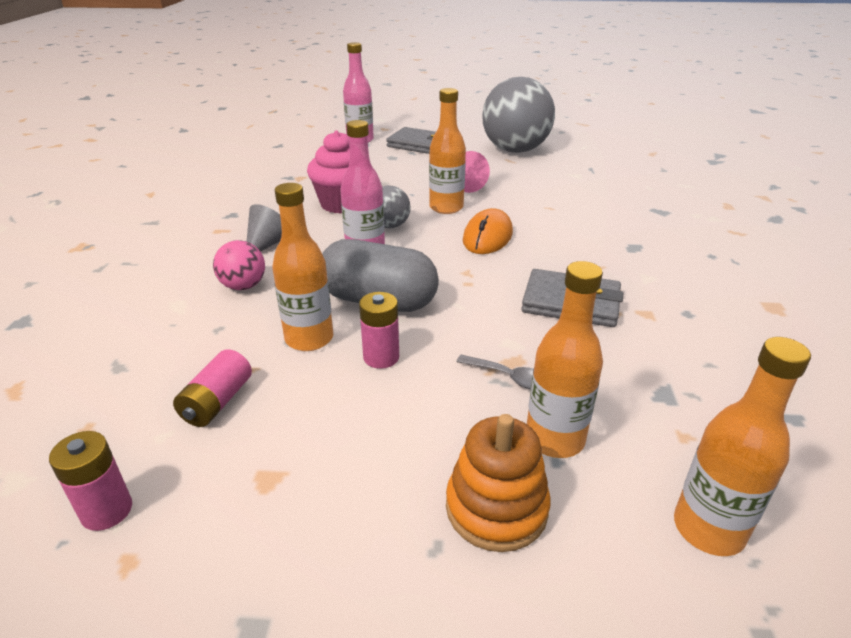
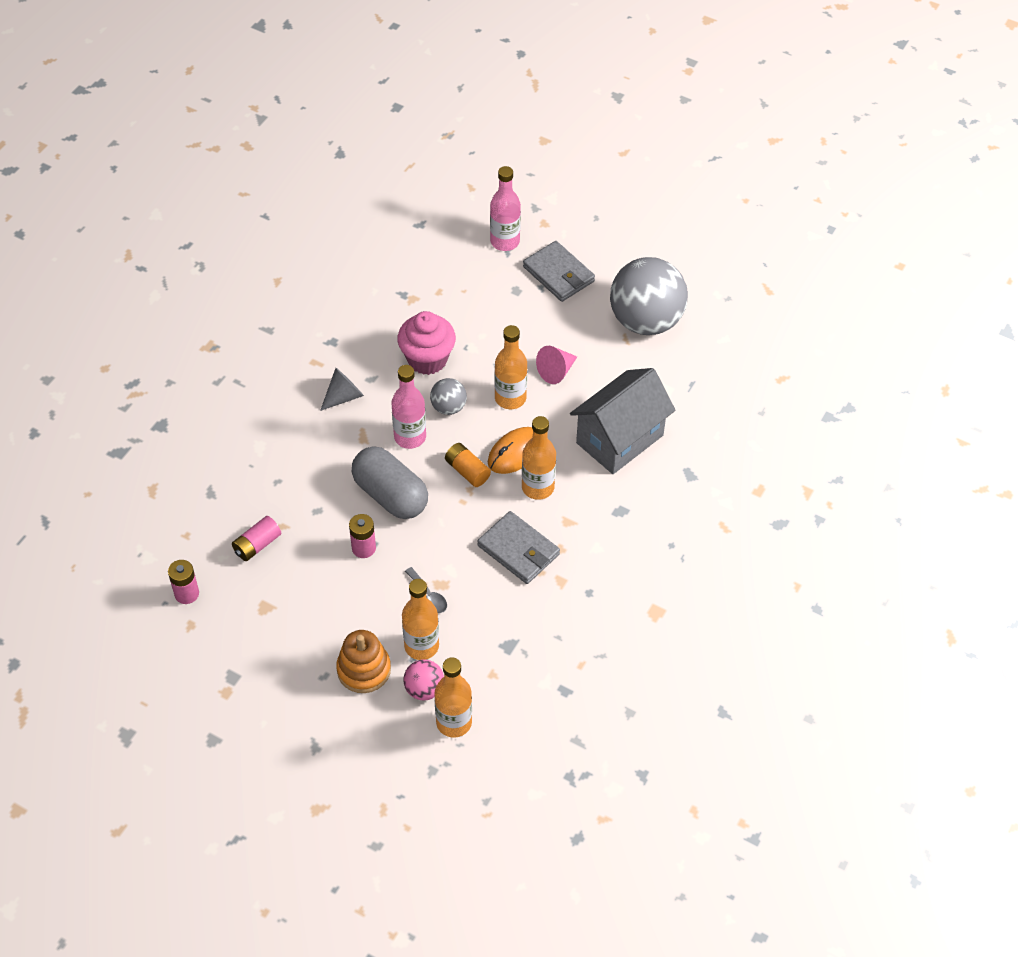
camera: 25 degrees right, 20 degrees up
(243, 286) = (308, 443): pink ball -> pink ball (424, 689)
(309, 339) = (328, 514): orange bottle -> orange bottle (538, 487)
(451, 260) = (467, 471): none -> orange battery
(573, 207) = (619, 439): none -> grey house

